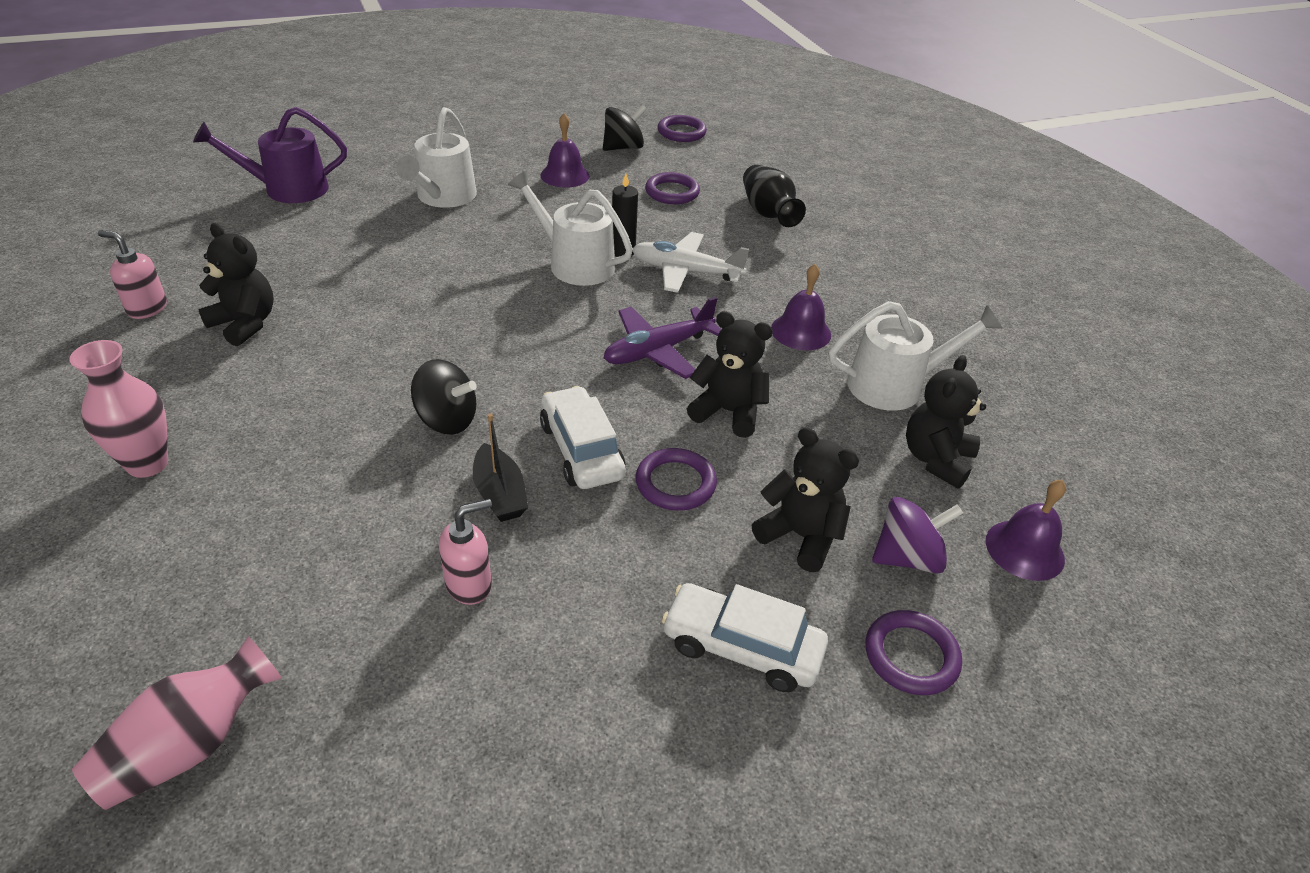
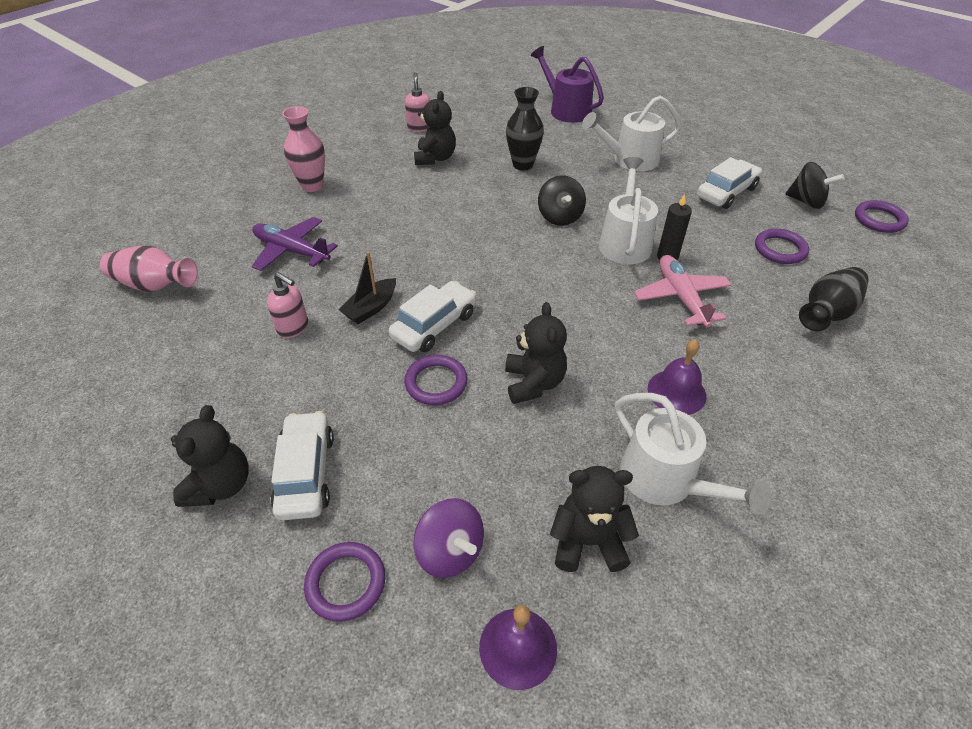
camera: 65 degrees right, 5 degrees up
(356, 265) = (523, 165): none -> black vase
(447, 420) = (417, 260): black spinning top -> black spinning top (560, 217)
(565, 175) = (726, 193): purple bell -> white car
(657, 351) = (568, 320): purple plane -> purple plane (291, 251)
(685, 271) = (681, 297): white plane -> pink plane
(800, 536) = (429, 472): black teddy bear -> black teddy bear (220, 485)

